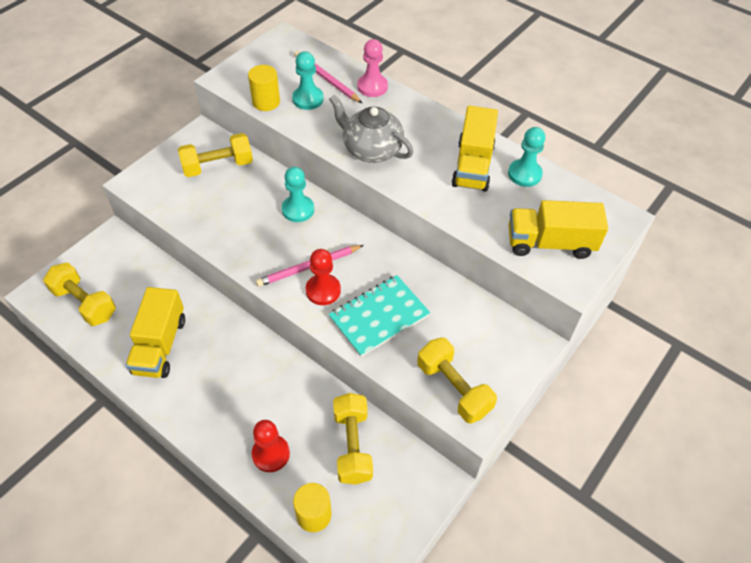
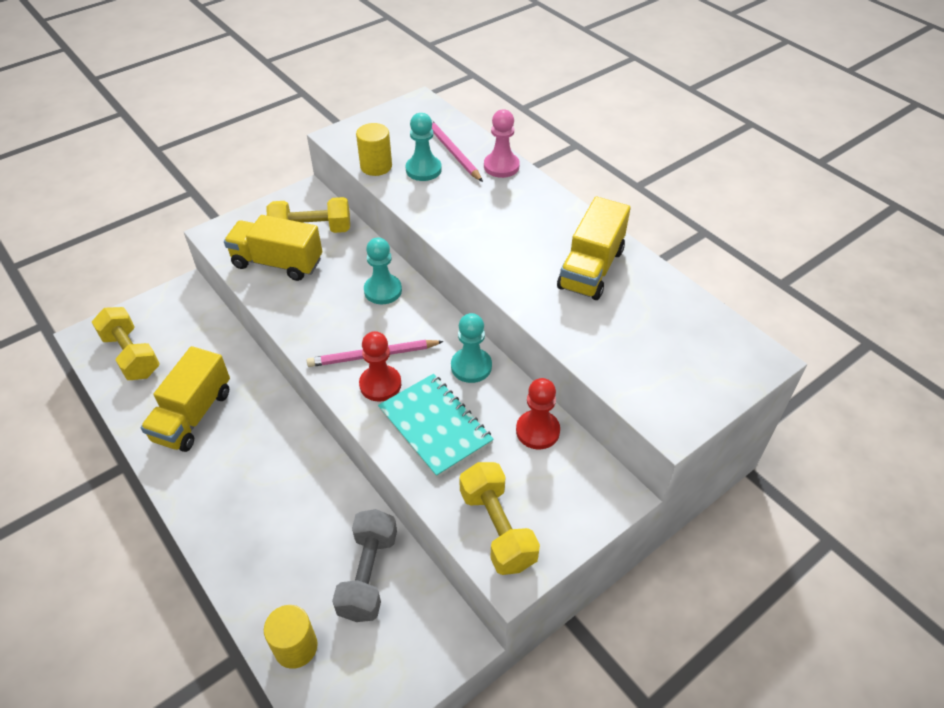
camera: 15 degrees right, 5 degrees down
(271, 454) = (271, 563): red pawn -> red pawn (537, 431)
(352, 445) = (368, 574): yellow dumbbell -> grey dumbbell
(371, 149) = (476, 233): grey teapot -> none
(379, 317) = (435, 426): turquoise notebook -> turquoise notebook turned 75 degrees clockwise
(524, 174) = (652, 288): turquoise pawn -> turquoise pawn (471, 366)
(550, 243) = (658, 373): yellow truck -> yellow truck (277, 263)

